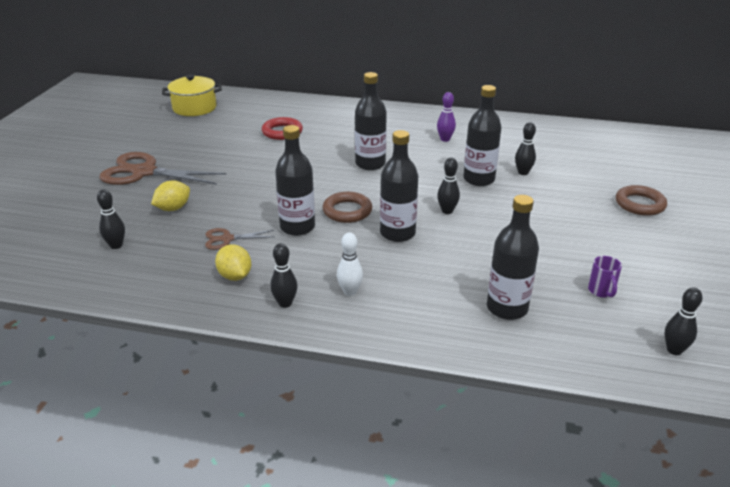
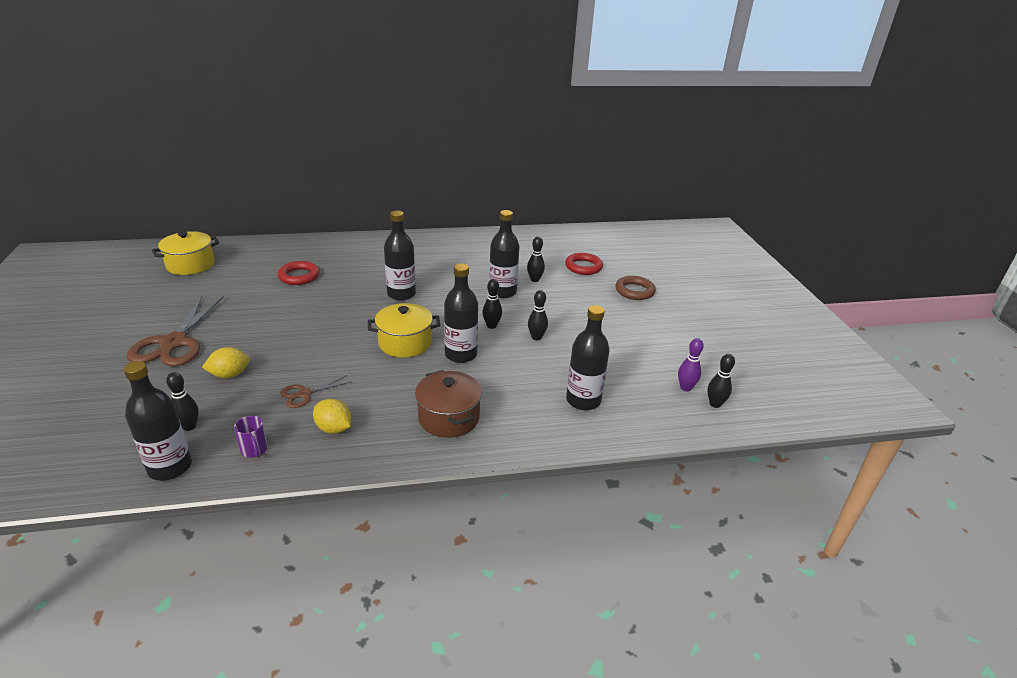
camera: 25 degrees left, 0 degrees up
(144, 172) = (174, 343): brown scissors -> brown scissors turned 75 degrees counterclockwise
(173, 208) = (230, 375): yellow lemon -> yellow lemon turned 45 degrees clockwise
(285, 303) = (396, 443): black bowling pin -> black bowling pin (536, 337)
(297, 227) = (367, 368): black bottle -> black bottle (170, 467)
(347, 211) = (405, 343): brown ring -> yellow pot
(350, 292) = (449, 417): white bowling pin -> brown pot
(445, 139) = (455, 260): purple bowling pin -> purple bowling pin (685, 388)
(589, 168) = (583, 267): none -> red ring
(601, 291) = (643, 369): purple mug -> purple mug (254, 450)

